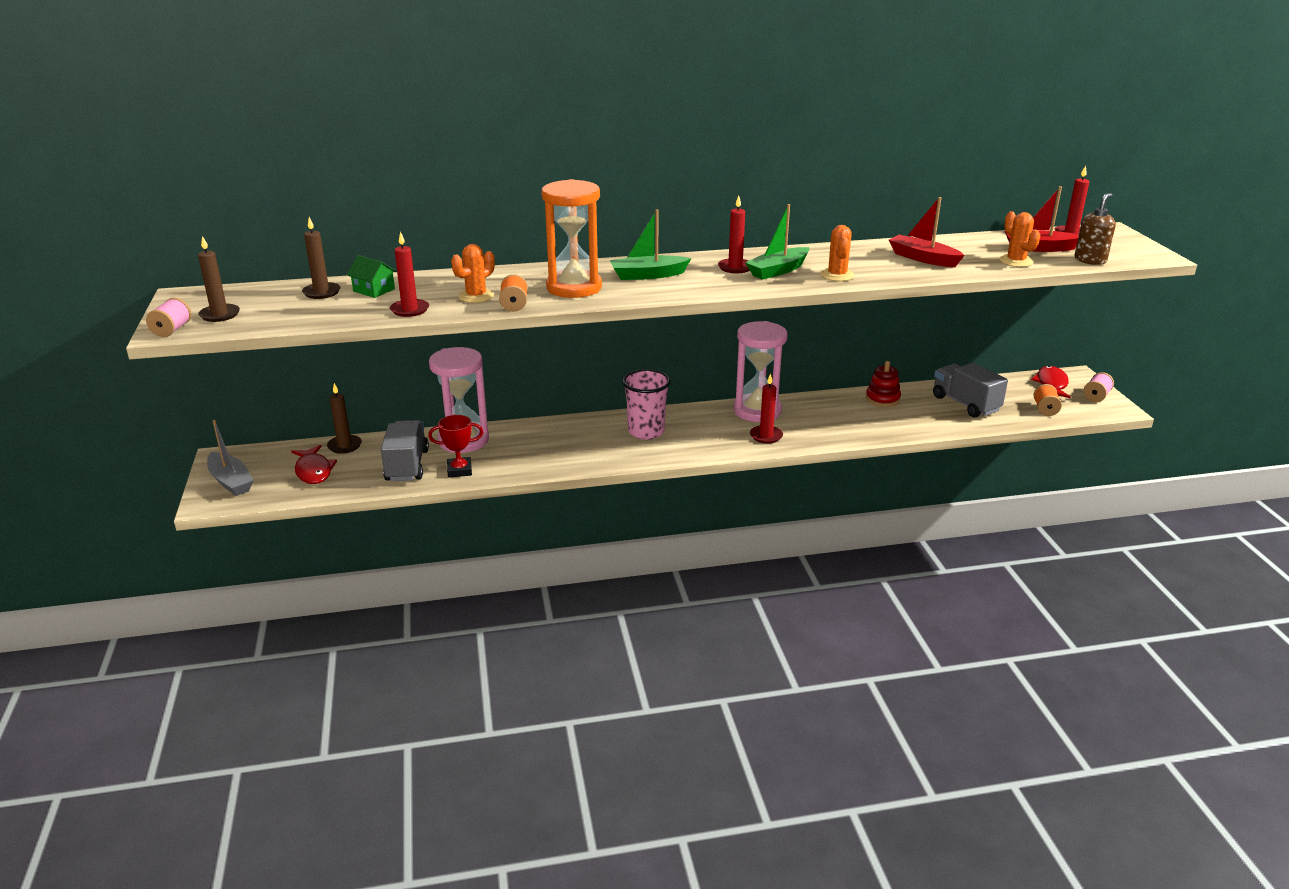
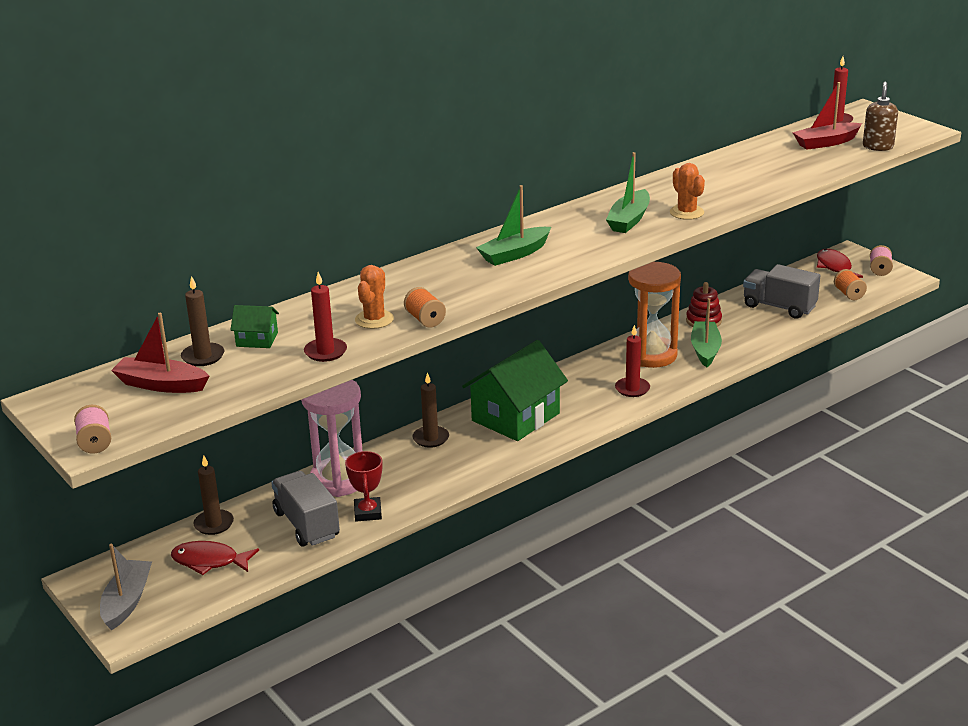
camera: 25 degrees left, 0 degrees up
(220, 315) = (124, 411): brown candle -> brown candle (431, 438)
(231, 481) = (127, 601): grey boat -> grey boat turned 105 degrees counterclockwise
(313, 471) = (209, 561): red fish -> red fish turned 150 degrees clockwise
(459, 470) = (368, 512): red trophy -> red trophy turned 60 degrees counterclockwise
(574, 287) = (460, 285): orange hourglass -> orange hourglass (651, 355)
(646, 432) = (515, 417): pink cup -> green house
(735, 267) = (586, 226): red candle -> none
(757, 411) = (601, 365): pink hourglass -> none
(862, 422) = (705, 350): none -> green boat
(923, 258) = (741, 176): red boat -> red boat (161, 385)
(1016, 261) = (820, 161): orange cactus -> none

